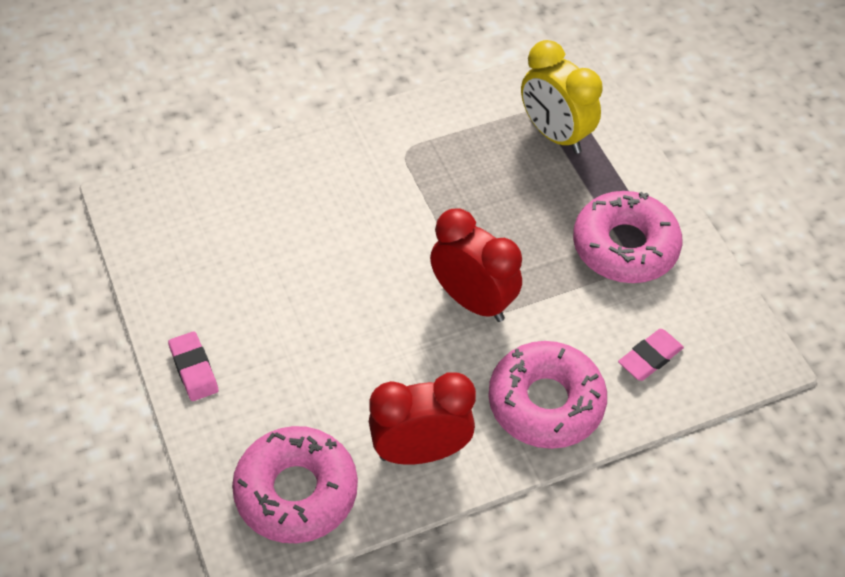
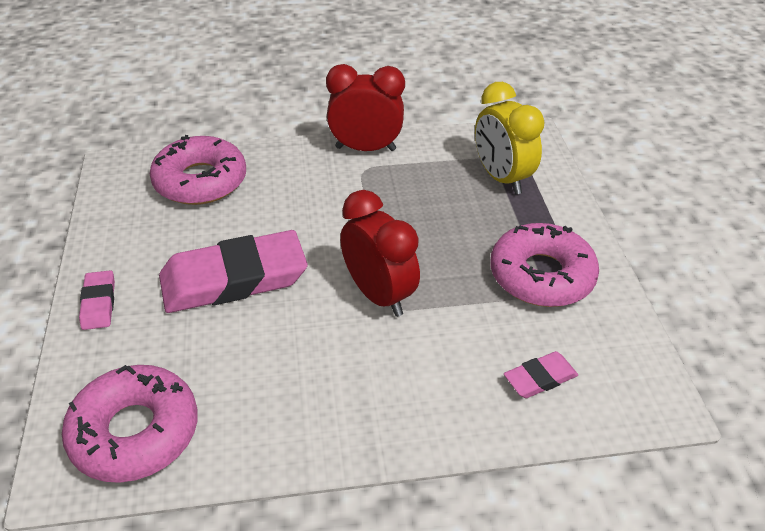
camera: 15 degrees right, 10 degrees down
(320, 313) = (234, 279): none -> pink eraser
(420, 452) = (273, 420): red clock -> red clock (365, 149)
(546, 403) = (418, 399): pink donut -> pink donut (200, 181)

